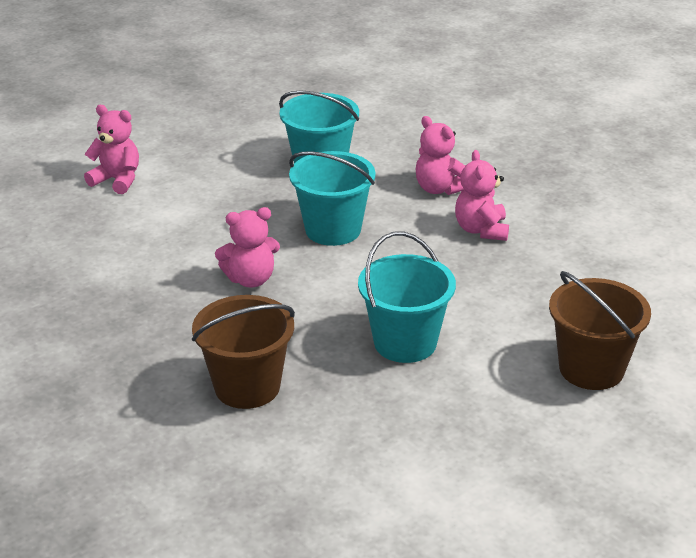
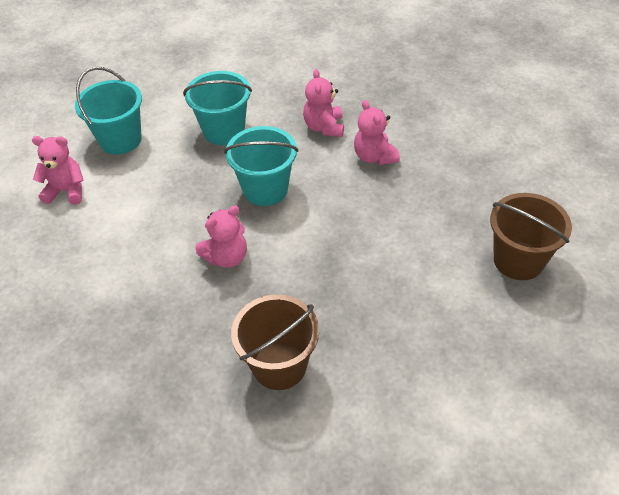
camera: 20 degrees left, 15 degrees up
(405, 343) = (376, 280): turquoise bucket -> turquoise bucket (120, 140)
(439, 189) = (324, 127): pink teddy bear -> pink teddy bear turned 60 degrees clockwise

